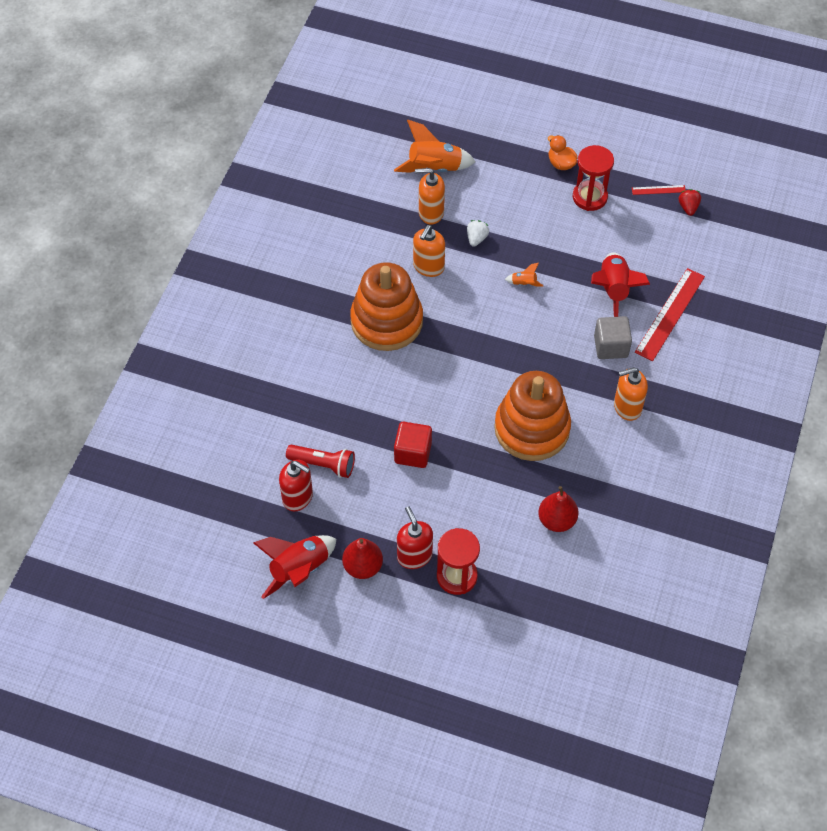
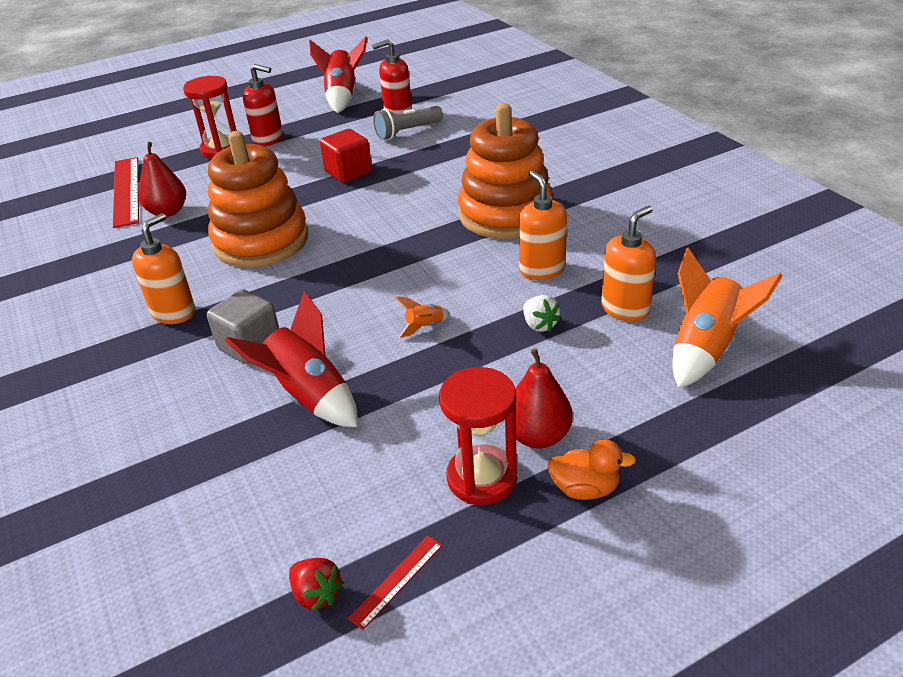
camera: 135 degrees right, 20 degrees down
(323, 464) = (407, 132): red flashlight -> grey flashlight
(363, 566) = (300, 118): red pear -> red pear (538, 436)
(670, 314) = (204, 427): red ruler -> red ruler (126, 191)

